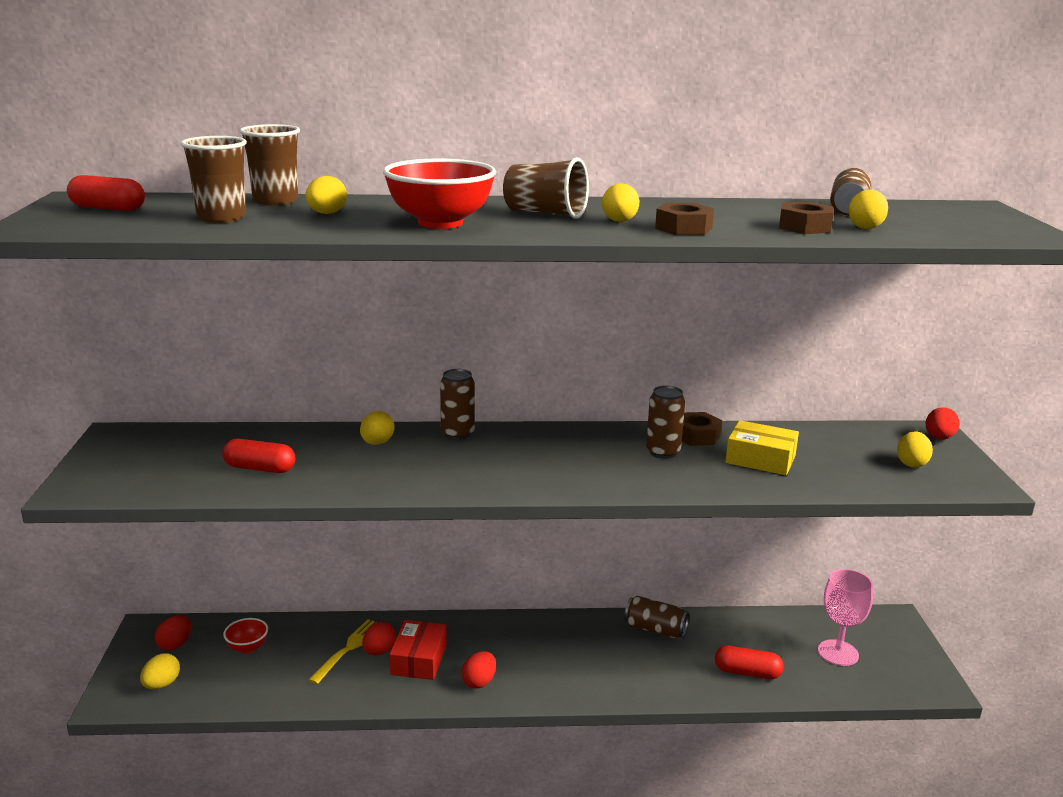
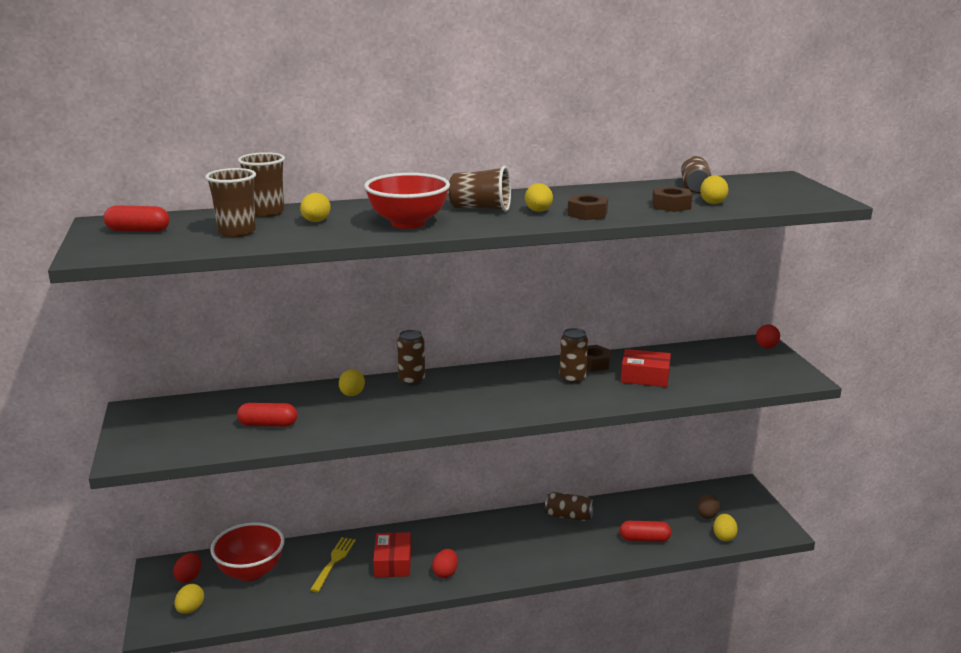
camera: 10 degrees left, 0 degrees up
(247, 648) = (251, 572): red bowl -> red bowl, size x2.02
(379, 651) = (359, 560): red egg -> none
(760, 459) = (645, 377): yellow box -> red box
(838, 653) = (706, 516): pink goblet -> brown egg
(911, 463) = (752, 369): yellow egg -> yellow egg (724, 536)

